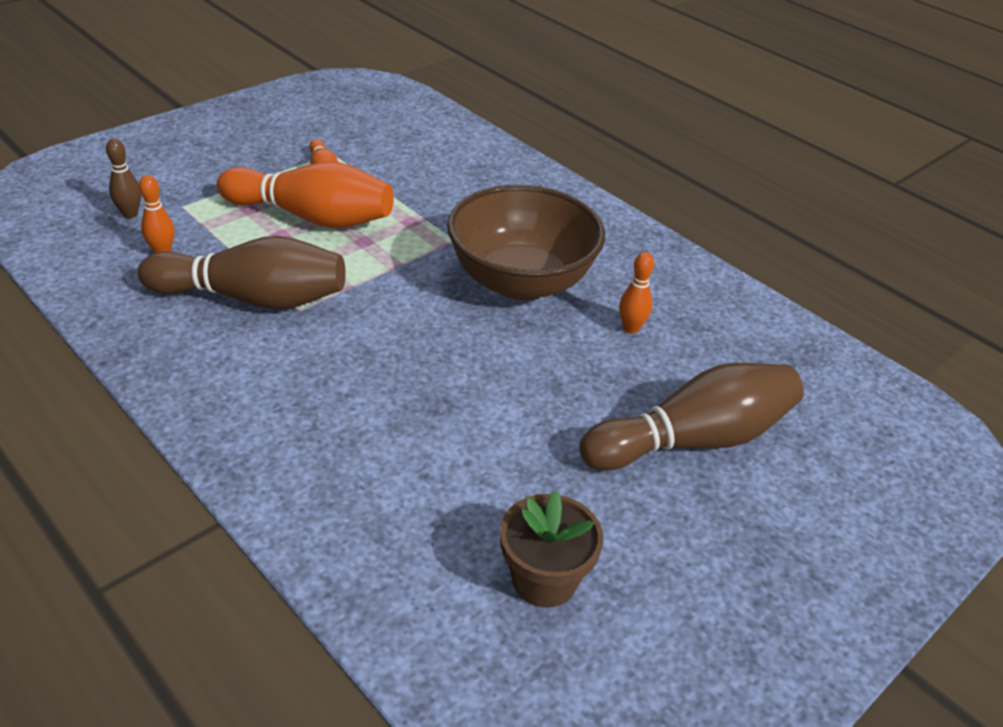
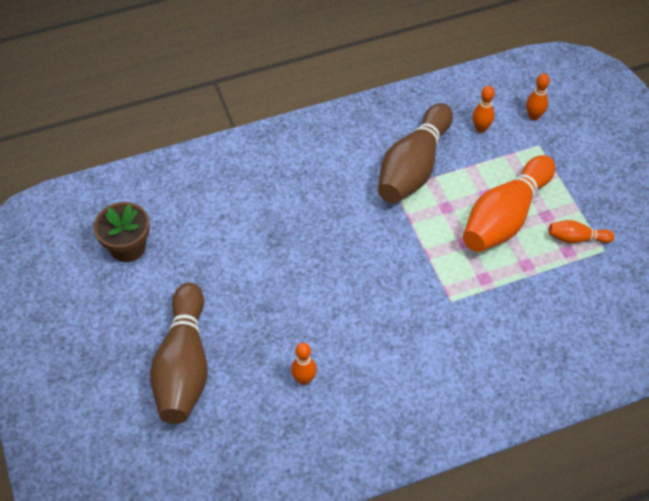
camera: 115 degrees right, 15 degrees up
(130, 214) = (533, 116): brown bowling pin -> orange bowling pin
(521, 281) = (383, 327): brown bowl -> none

